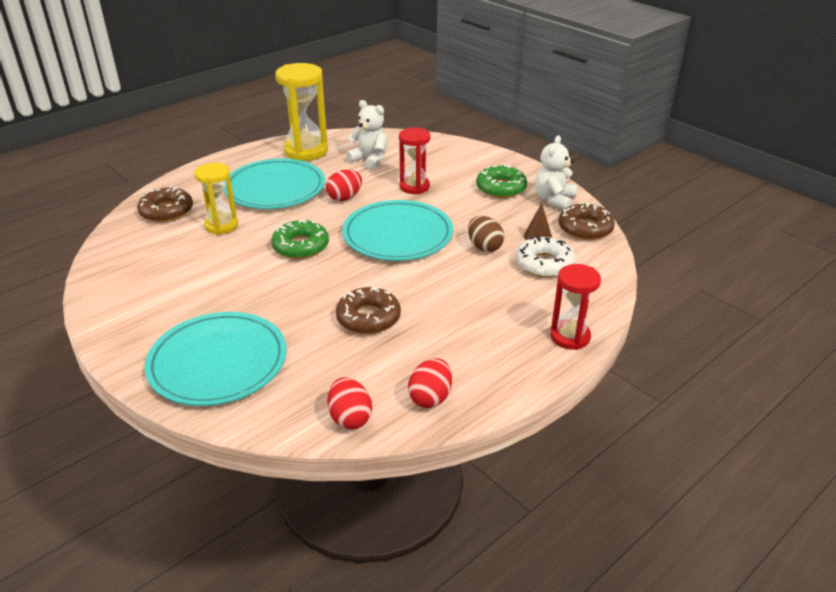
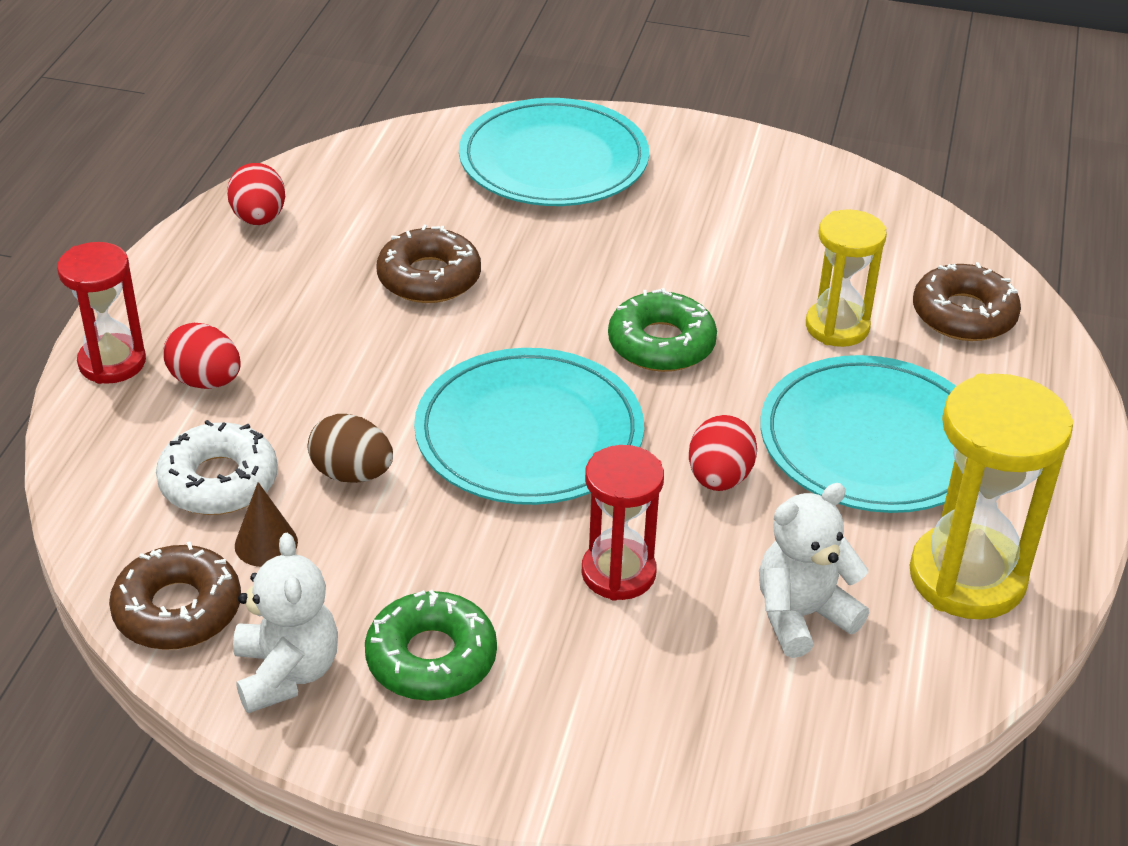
camera: 145 degrees right, 5 degrees up
(350, 418) = (336, 168): red egg -> red egg (206, 381)
(369, 160) = (802, 615): white teddy bear -> white teddy bear turned 150 degrees clockwise

